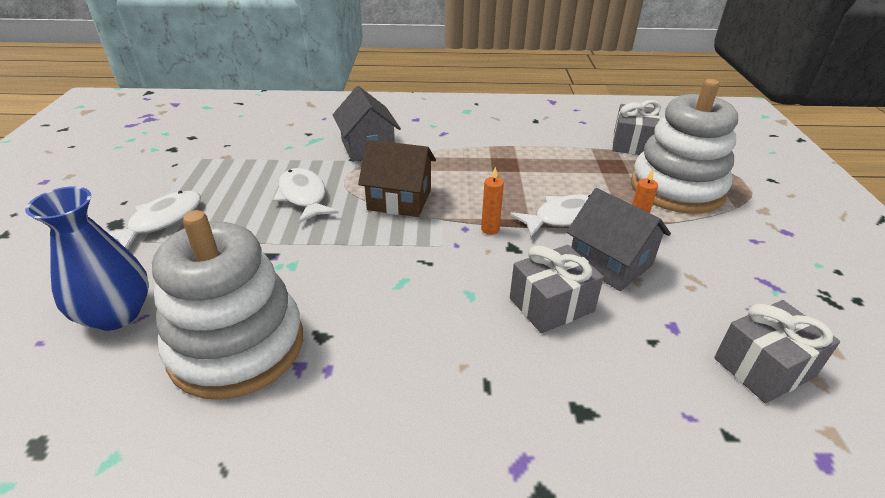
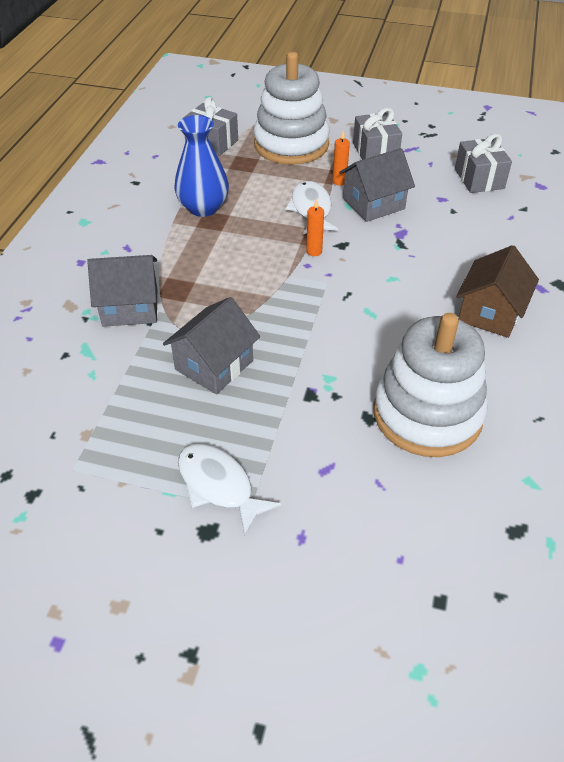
camera: 75 degrees left, 10 degrees up
(116, 314) = (372, 503): blue vase -> blue vase (203, 208)
(303, 197) = (214, 365): white fish -> grey house
(399, 200) = (247, 297): brown house -> brown house (490, 313)
(551, 305) = (412, 242): grey gift -> grey gift (375, 152)

